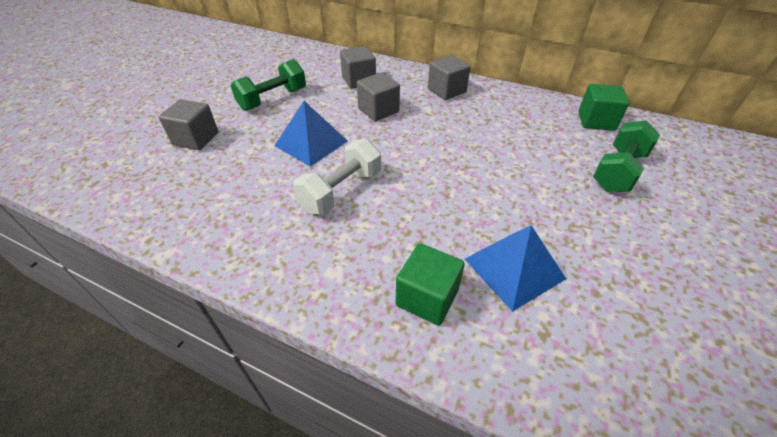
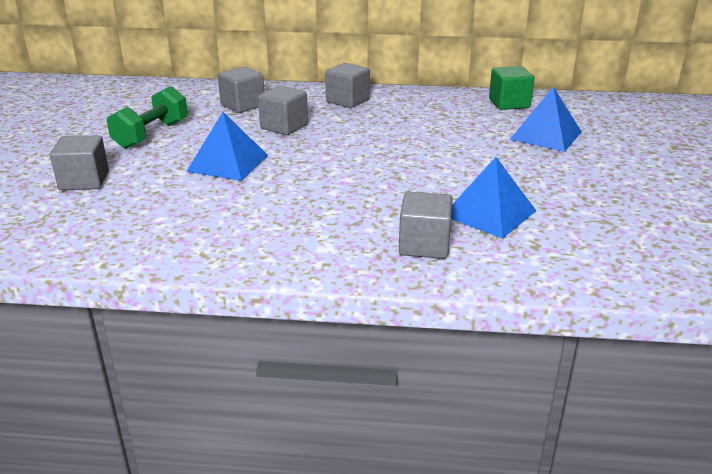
camera: 20 degrees left, 15 degrees down
(341, 191) = (290, 193): white dumbbell -> none
(427, 297) = (424, 245): green cube -> grey cube
(618, 171) = (546, 135): green dumbbell -> blue pyramid

